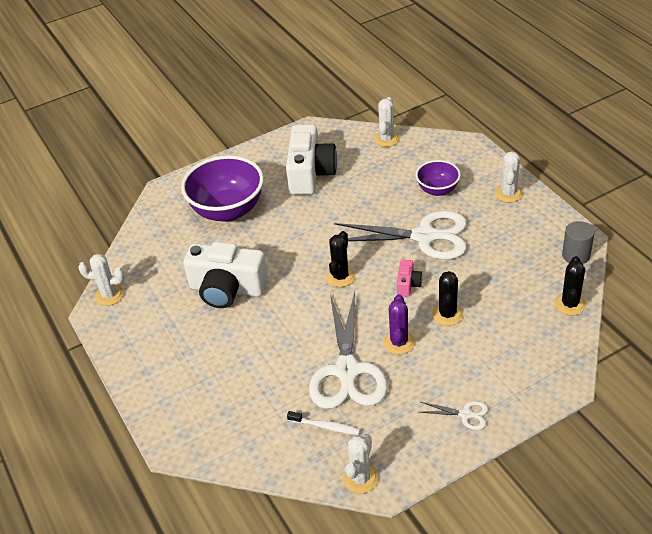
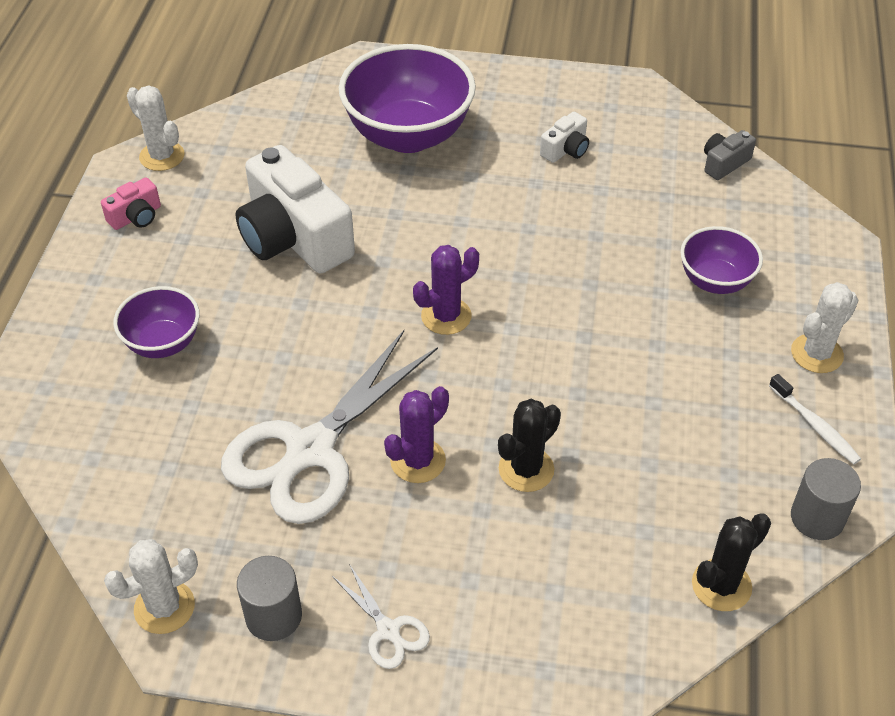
camera: 35 degrees right, 5 degrees up
(220, 375) = (163, 343): none -> purple bowl
(310, 173) = (566, 150): white camera -> white camera, size x0.44
(326, 426) = (203, 504): white toothbrush -> white toothbrush (815, 426)
(340, 277) = (446, 316): black cactus -> purple cactus
(386, 139) = (724, 163): white cactus -> grey camera
(408, 284) = (521, 388): pink camera -> pink camera (136, 216)
(412, 445) = (273, 616): none -> grey cylinder
(424, 236) = (620, 336): white scissors -> none

